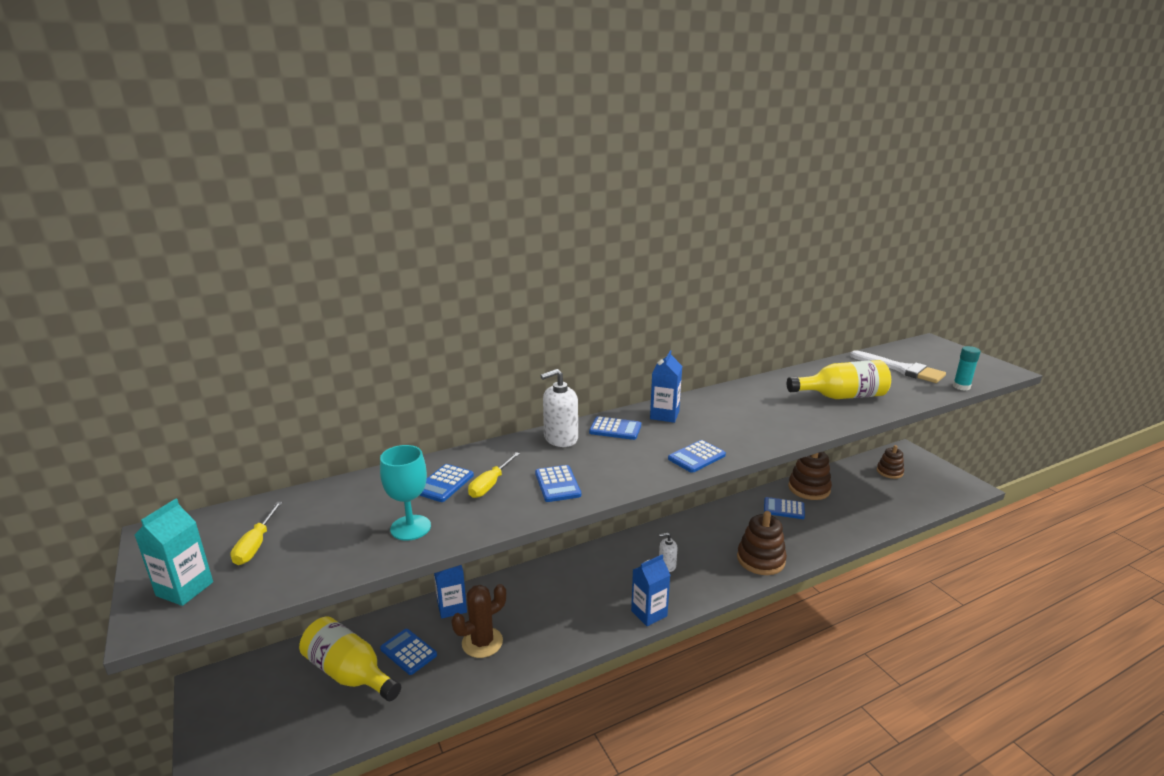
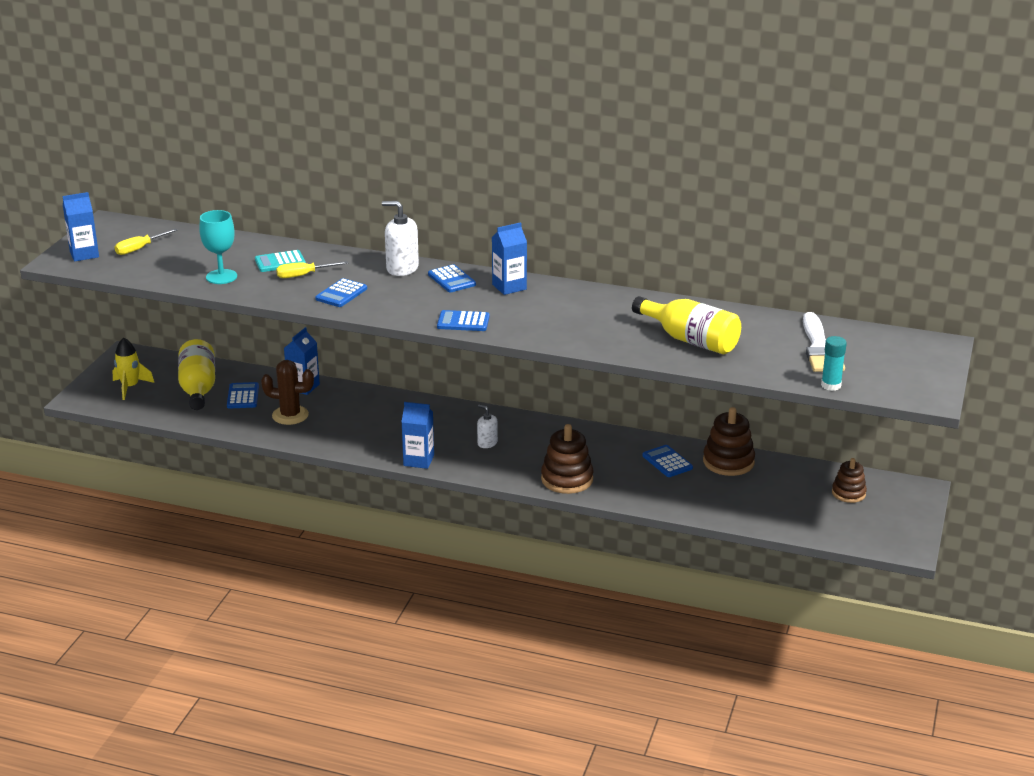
camera: 45 degrees right, 5 degrees up
(185, 589) = (84, 254): turquoise carton -> blue carton
(265, 722) = (130, 387): none -> yellow rocket
(444, 484) = (280, 262): blue calculator -> turquoise calculator

